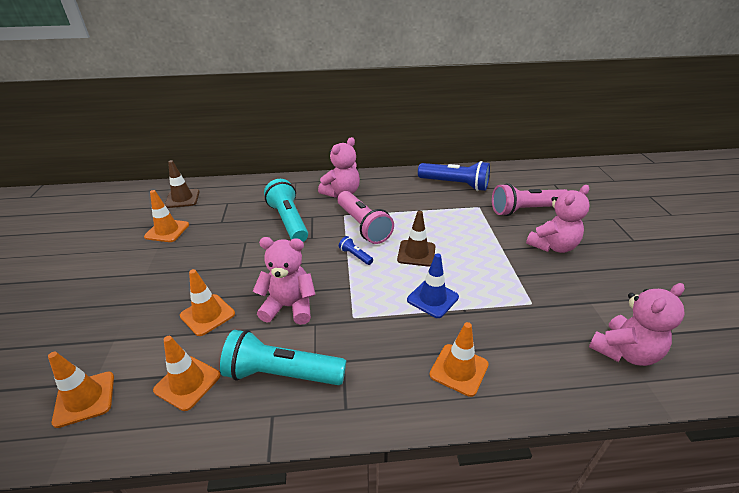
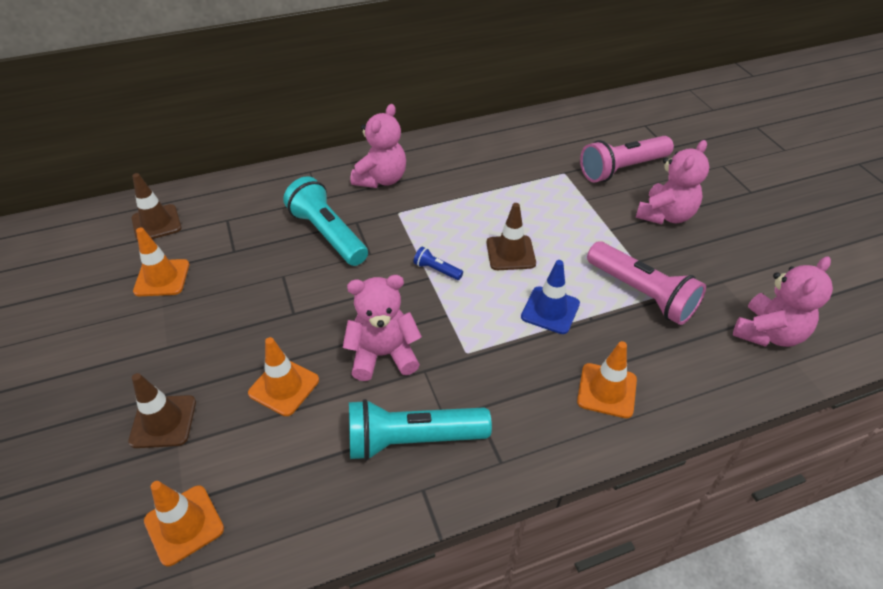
camera: 15 degrees left, 10 degrees up
(114, 322) = (163, 421): none -> brown traffic cone
(187, 383) = (304, 476): orange traffic cone -> none
(363, 226) = (429, 225): pink flashlight -> pink flashlight (641, 293)
(455, 184) = (524, 144): blue flashlight -> none

